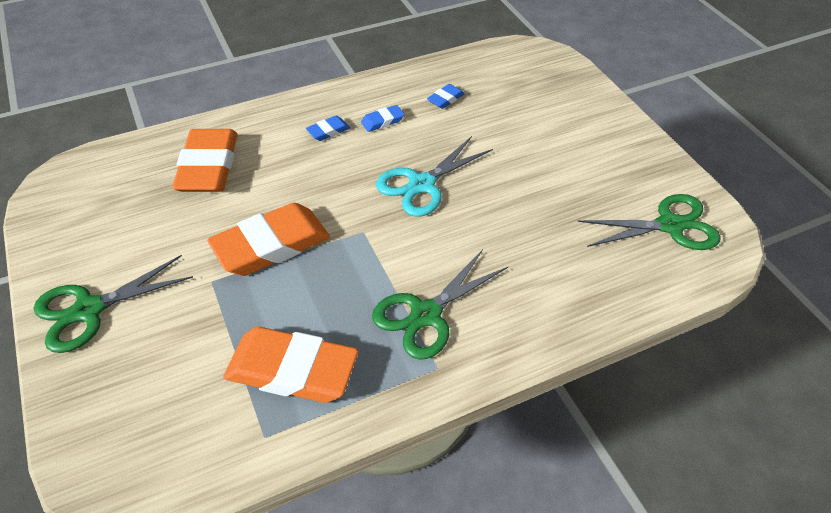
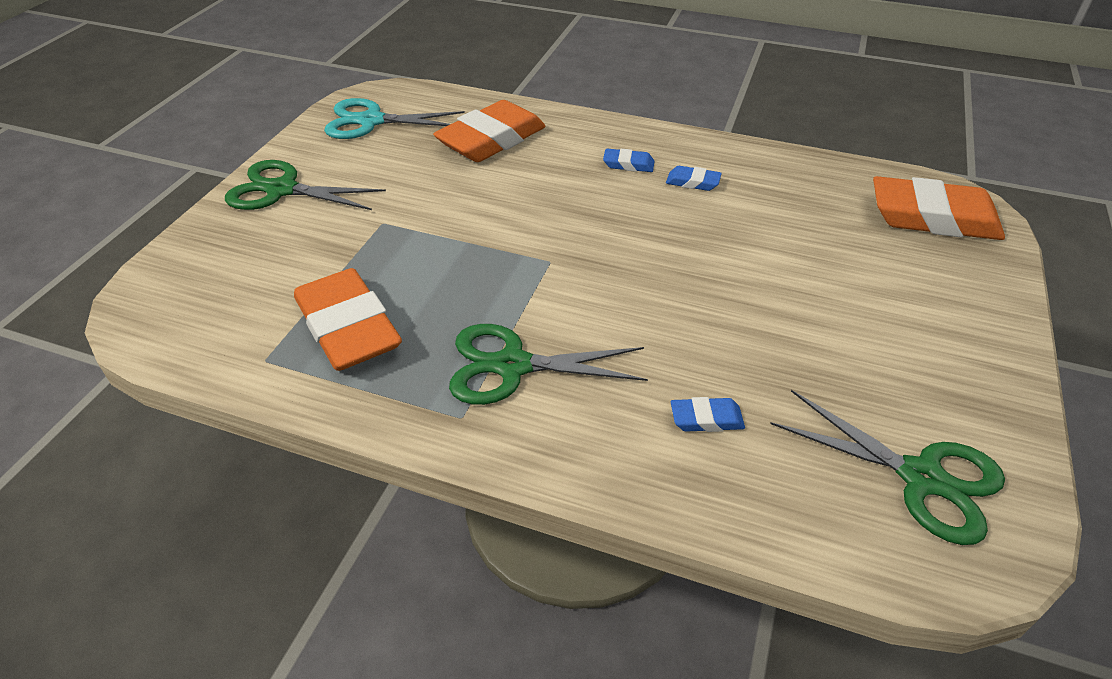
camera: 45 degrees right, 5 degrees down
(271, 245) = (460, 225): orange eraser -> orange eraser (932, 218)
(422, 184) = (659, 255): turquoise scissors -> turquoise scissors (371, 121)
(445, 99) = (788, 196): blue eraser -> blue eraser (706, 419)

